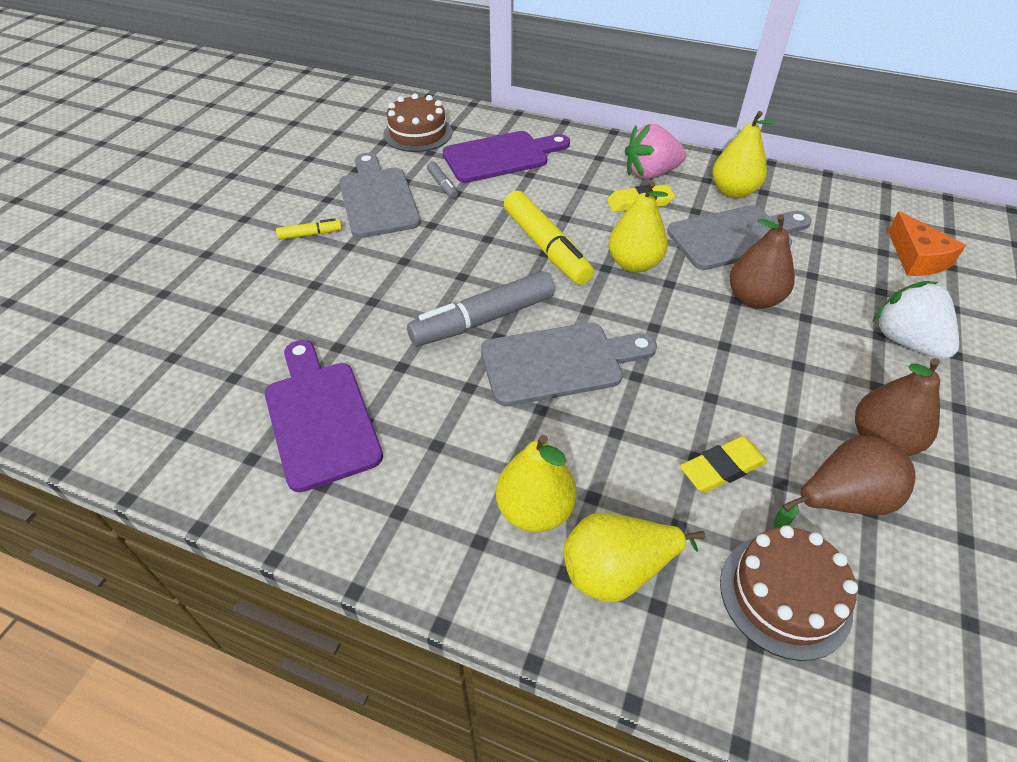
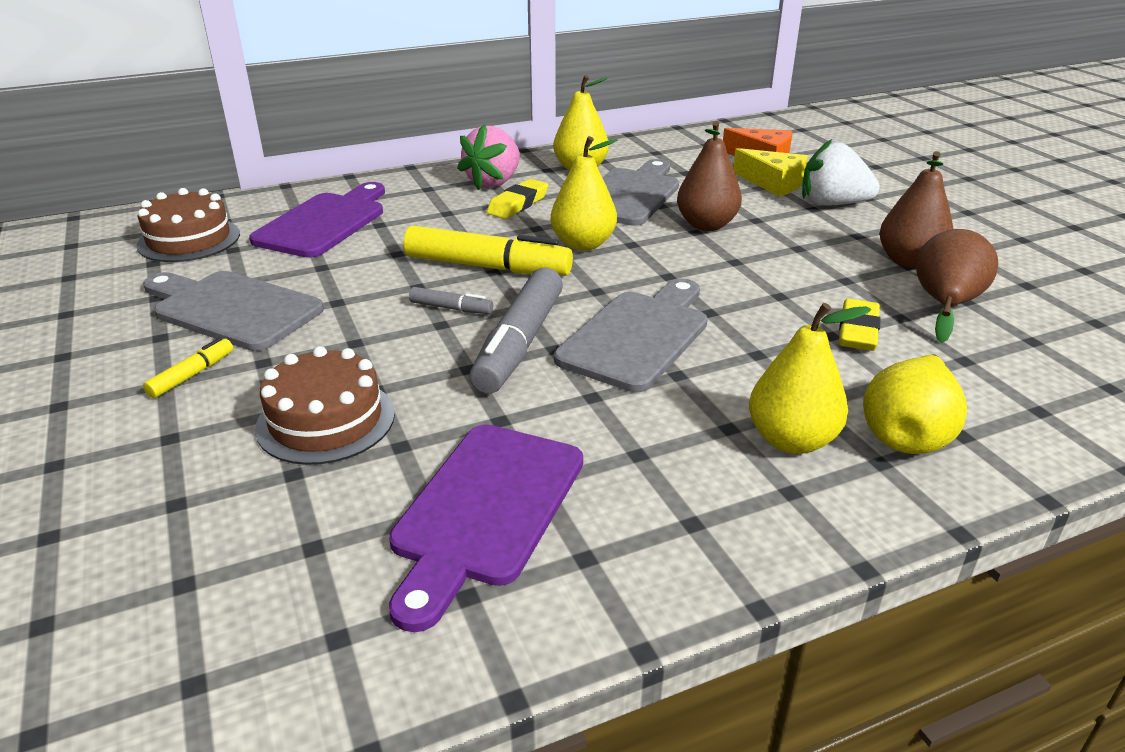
camera: 45 degrees left, 15 degrees down
(320, 417) = (485, 510): purple cutting board -> purple cutting board turned 90 degrees counterclockwise
(443, 185) = (295, 267): grey marker -> grey marker (451, 308)
(785, 595) = (1007, 374): brown cake -> brown cake (326, 420)
(883, 289) = (773, 183): none -> yellow cheese

